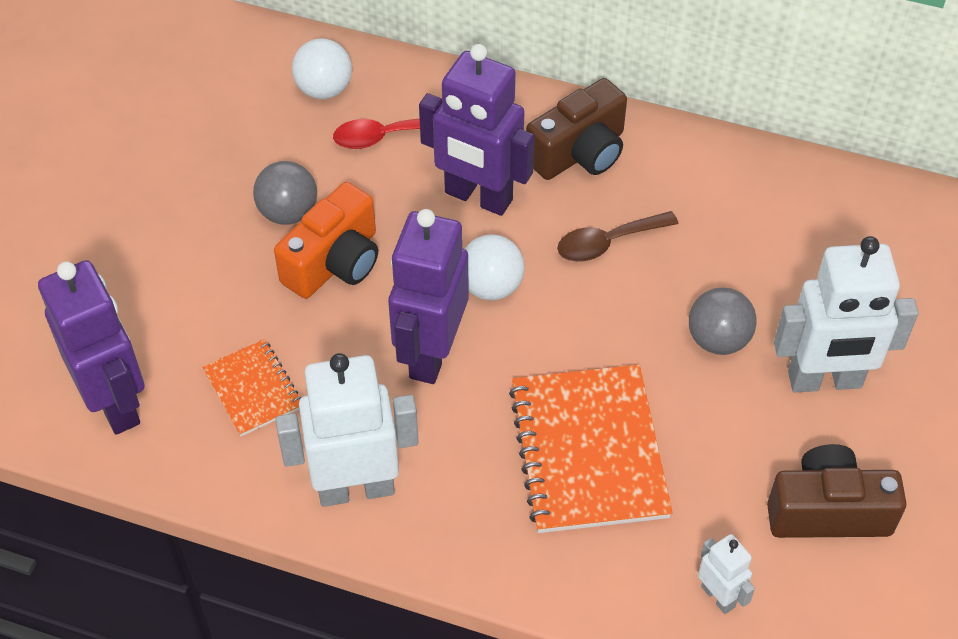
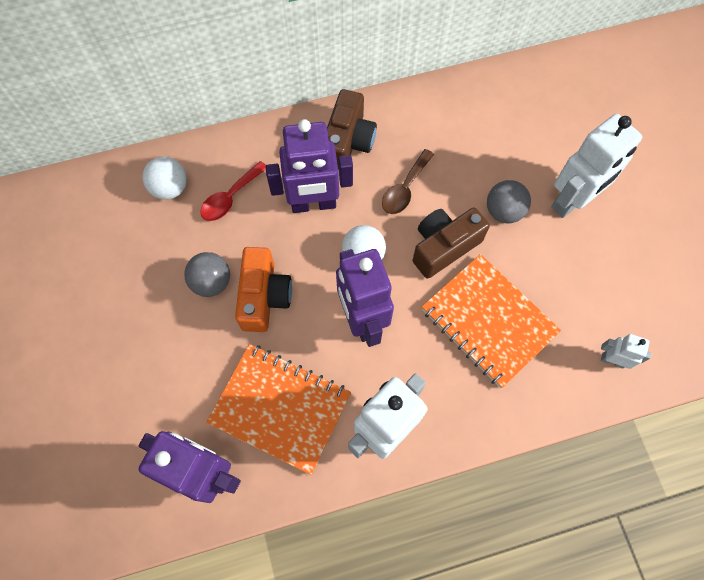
camera: 35 degrees left, 15 degrees up
(253, 389) = (280, 408): orange notebook -> orange notebook, size x1.87
(827, 511) = (627, 275): brown camera -> brown camera (444, 247)

